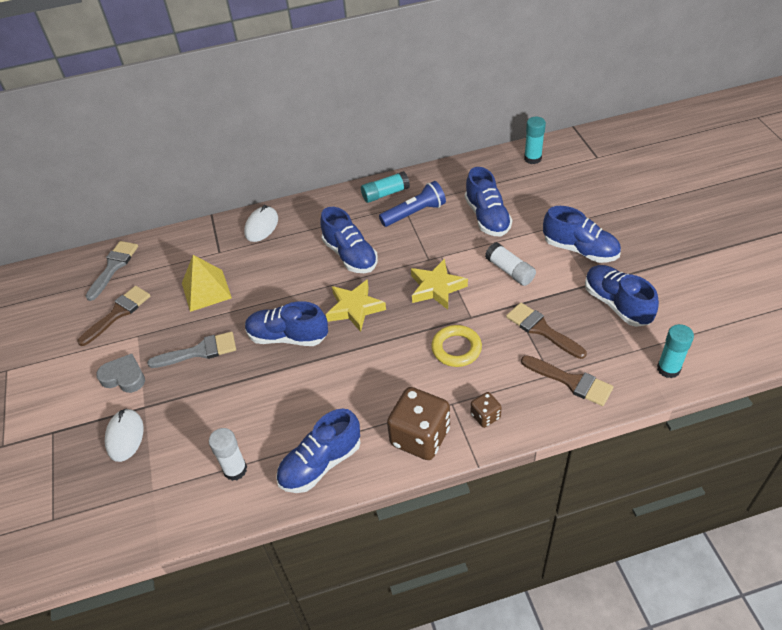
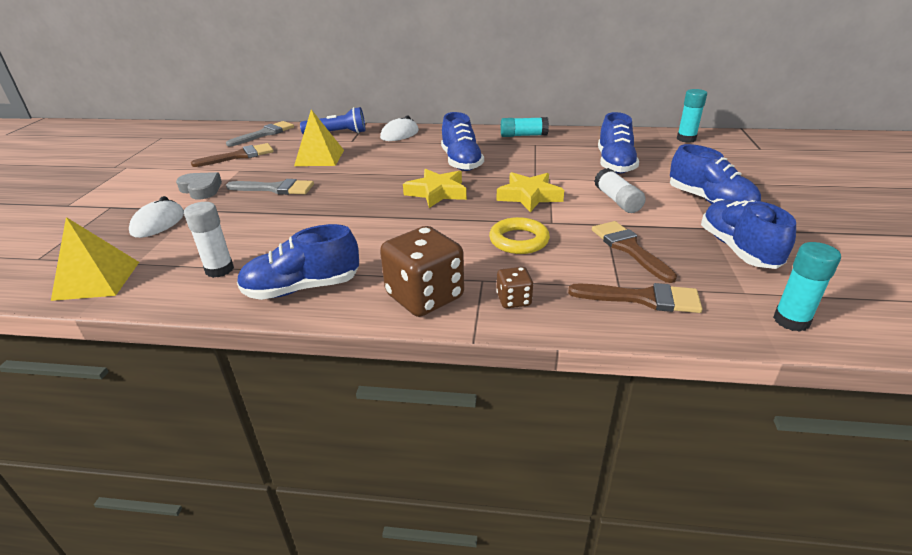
camera: 20 degrees right, 15 degrees down
(137, 521) = (97, 280): none -> yellow pyramid
(288, 337) = (359, 196): blue shoe -> none
(414, 213) = (542, 150): blue flashlight -> blue flashlight (337, 133)
(571, 381) = (643, 298): brown brush -> brown brush turned 45 degrees counterclockwise

